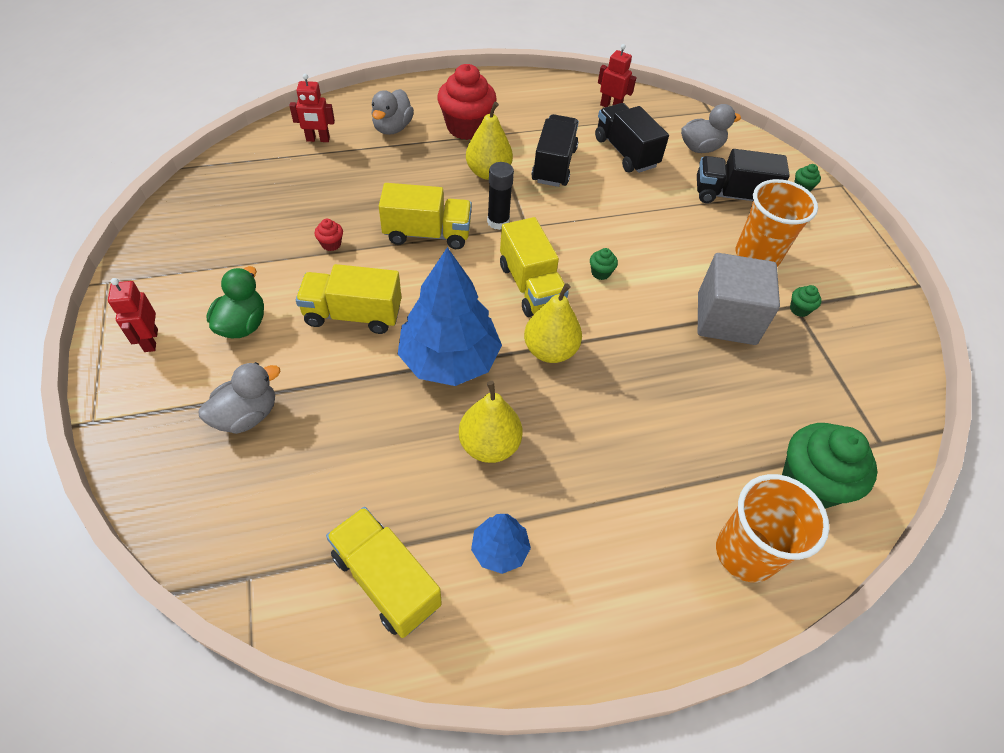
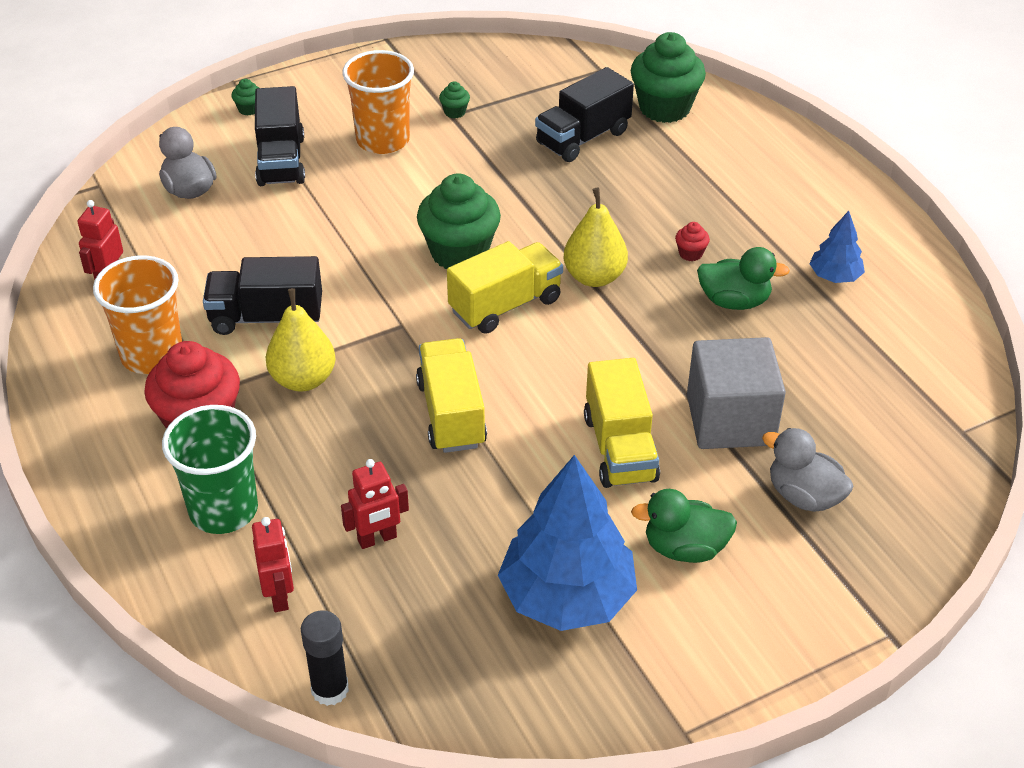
camera: 100 degrees left, 10 degrees down
(150, 340) = (754, 632): red robot -> red robot (377, 539)
(331, 244) = (509, 506): red cupcake -> red cupcake (690, 253)
(386, 580) = (906, 340): yellow truck -> none
(392, 128) = (223, 510): grey duck -> green cup
(449, 359) = (644, 351): blue tree -> blue tree (567, 596)
(489, 445) = (734, 301): yellow pear -> green duck
(498, 222) = (402, 352): black glue stick -> black glue stick (330, 689)
(600, 273) = (459, 253): green cupcake -> green cupcake, size x2.42
(625, 152) = (218, 254): black truck -> black truck (583, 138)
(726, 318) = (490, 159): grey cube -> grey cube (730, 420)
(745, 552) = (751, 140): orange cup -> orange cup (152, 355)

